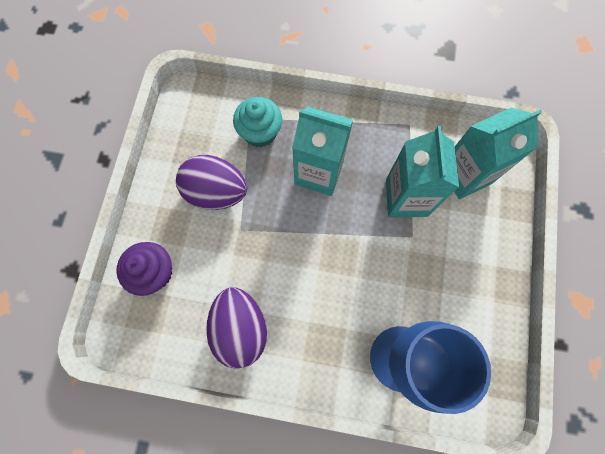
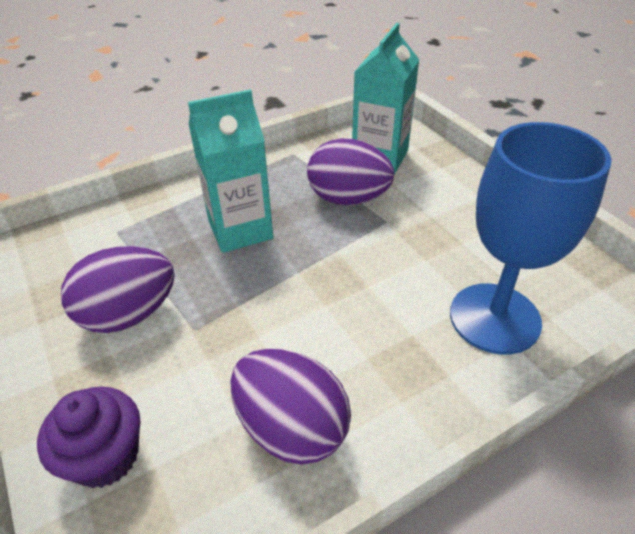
camera: 40 degrees left, 30 degrees down
(260, 132) = (140, 236): turquoise cupcake -> none
(406, 198) = (348, 199): turquoise carton -> purple egg

